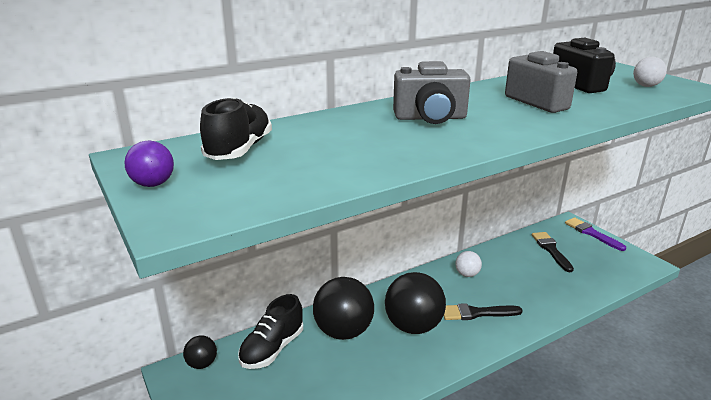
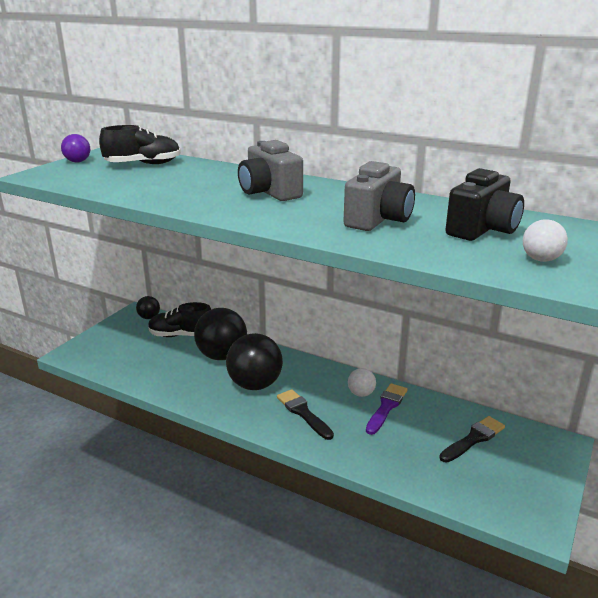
camera: 60 degrees right, 0 degrees up
(591, 233) = (557, 466): purple brush -> purple brush (386, 407)

